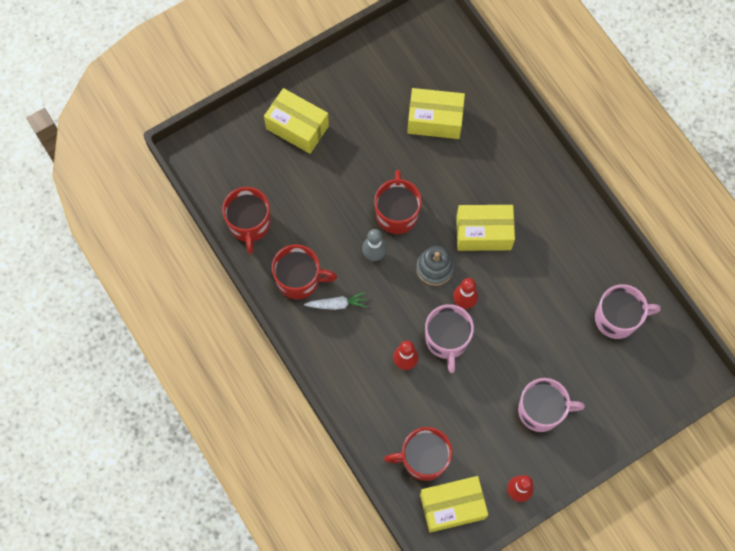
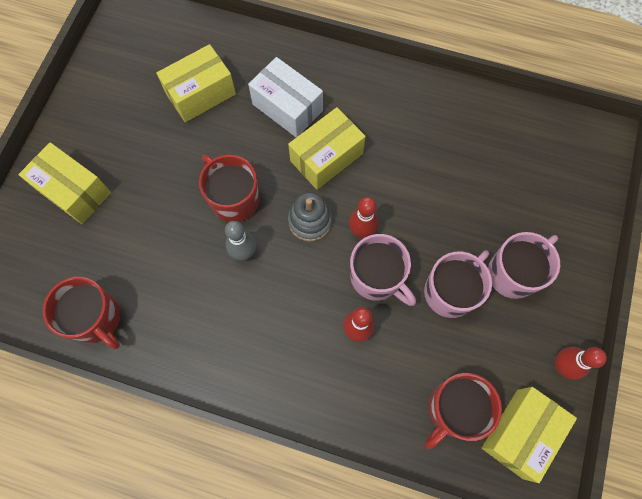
camera: 40 degrees left, 0 degrees up
(297, 127) = (74, 191): yellow box -> yellow box turned 45 degrees clockwise
(299, 279) = (190, 333): red mug -> none
(337, 304) = (247, 327): white carrot -> none
(487, 176) = (287, 107): none -> white box
(617, 318) = (500, 142): pink mug -> pink mug (450, 291)

